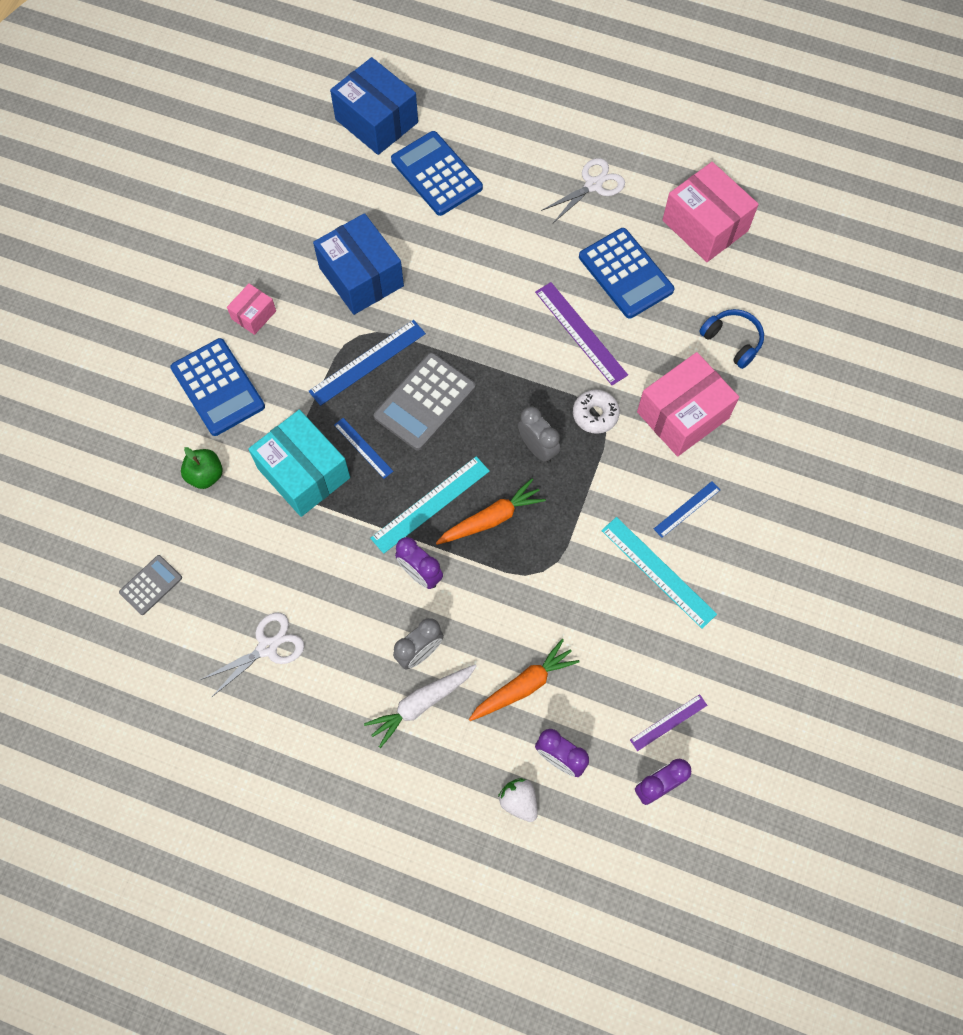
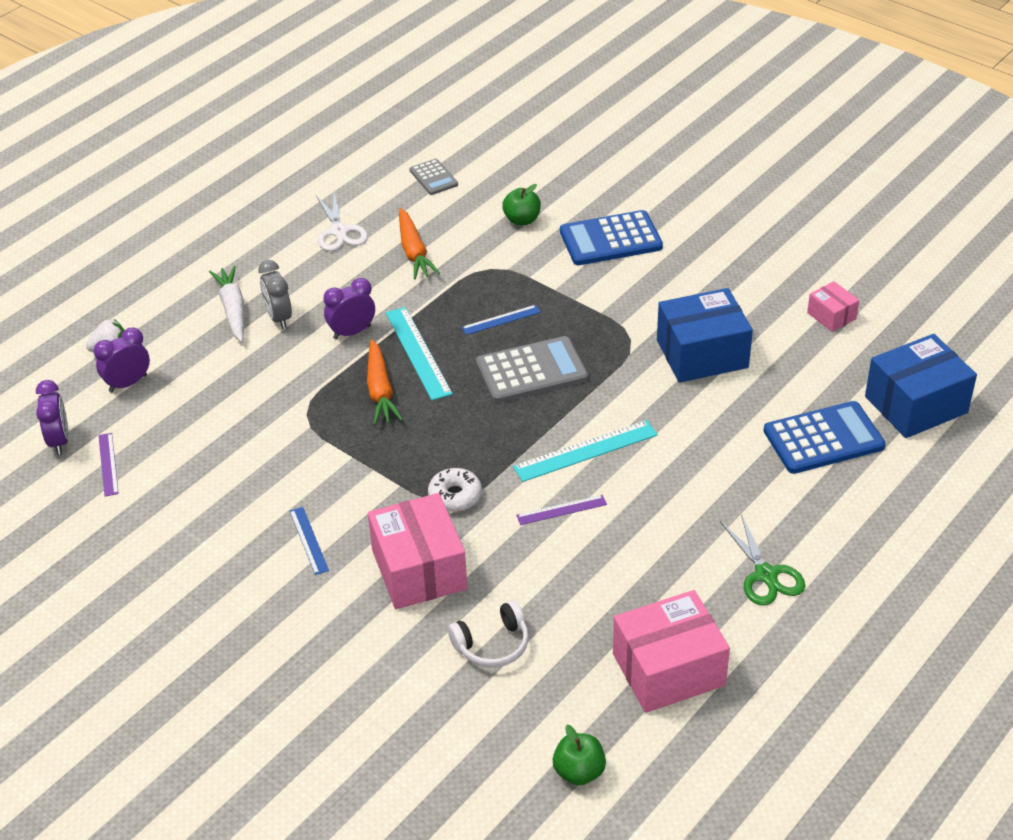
camera: 110 degrees right, 25 degrees down
(253, 315) = (683, 273): pink box -> pink box (831, 316)
(304, 473) = (494, 278): turquoise box -> none
(367, 362) = (596, 340): blue ruler -> none
(425, 402) = (531, 371): grey calculator -> grey calculator turned 105 degrees clockwise
(524, 685) = (207, 376): orange carrot -> orange carrot (414, 252)
(537, 448) = (438, 441): grey clock -> none
(580, 333) = (561, 510): purple ruler -> purple ruler, size x0.59
(593, 185) = (766, 575): white scissors -> green scissors
(625, 274) = (625, 571): blue calculator -> none
(658, 572) = (255, 498): turquoise ruler -> turquoise ruler (585, 451)
(732, 341) = (492, 645): blue headphones -> white headphones
(813, 257) = (579, 772): none -> green apple

